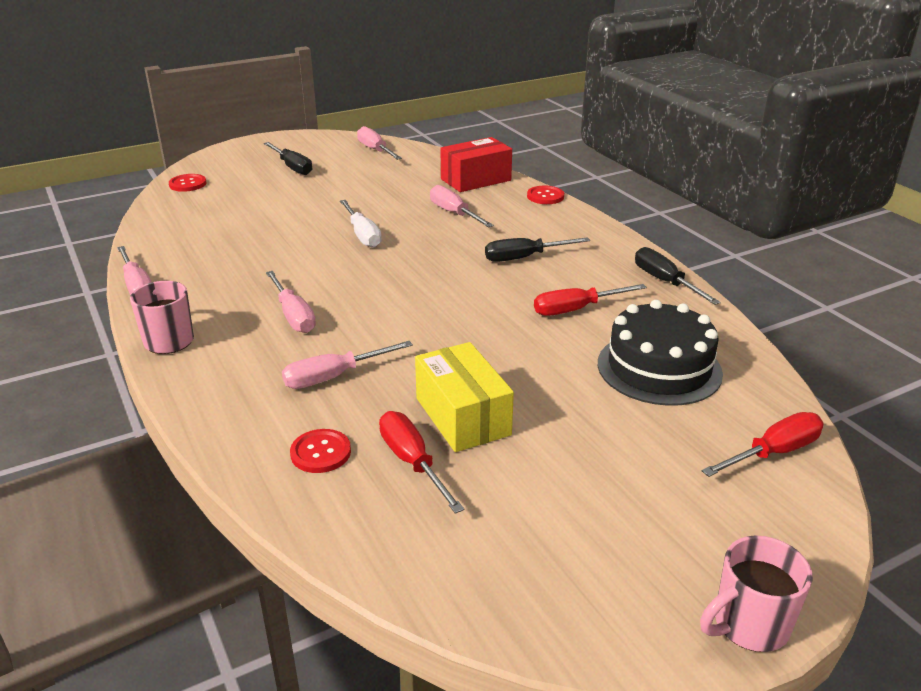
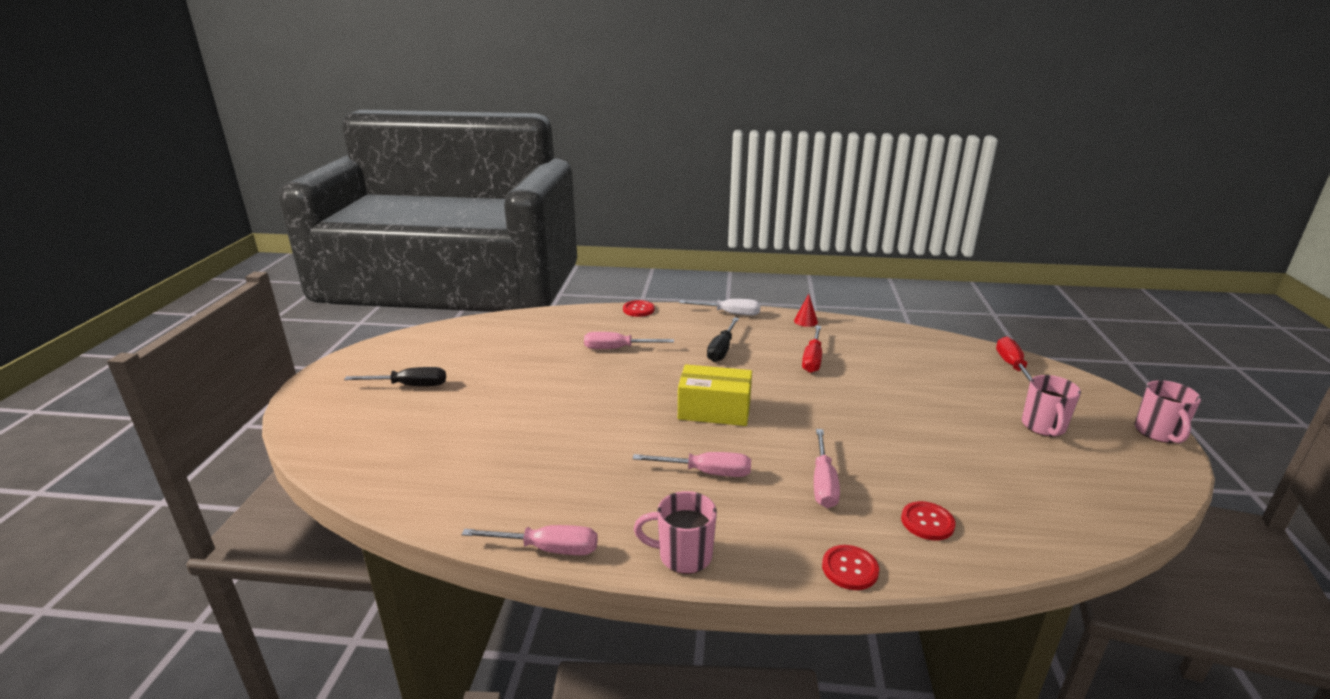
camera: 55 degrees left, 5 degrees down
(188, 184) = (345, 453): red button -> red button (850, 569)
(362, 235) = (601, 396): white screwdriver -> white screwdriver (729, 313)
(375, 150) = (444, 338): pink screwdriver -> none
(412, 462) = (961, 485): red screwdriver -> none
(462, 416) = (916, 447): yellow box -> yellow box (714, 410)
(476, 180) = (572, 321): red box -> none
(625, 505) = (1043, 427): none -> pink mug
(659, 368) = (906, 362): black cake -> none
(665, 282) = (805, 321): black screwdriver -> red cone

